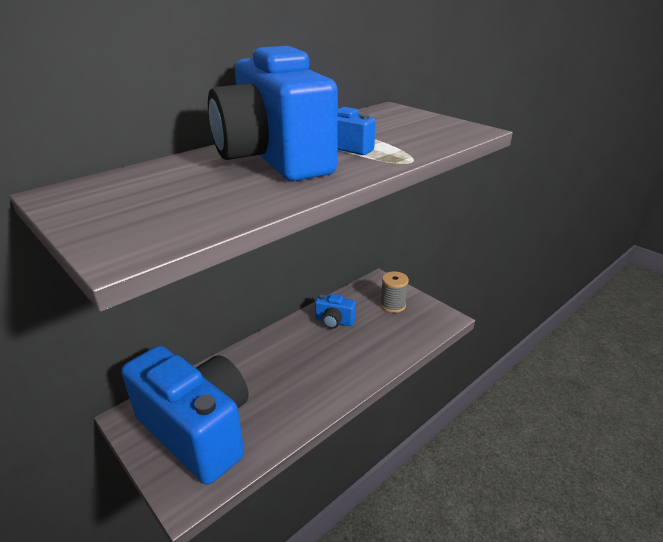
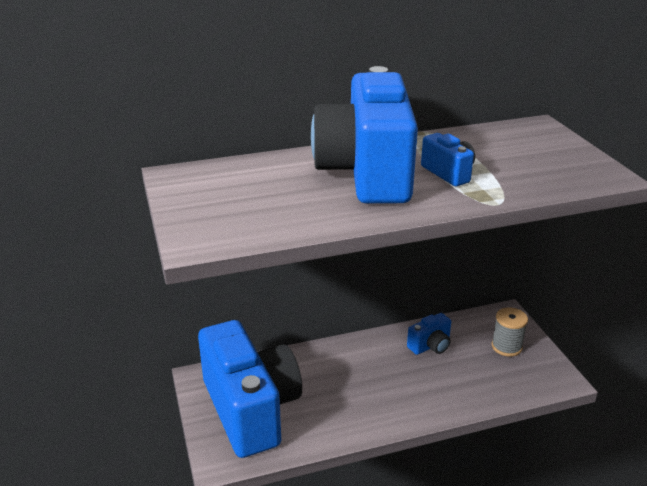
camera: 25 degrees right, 0 degrees up
(334, 321) = (430, 346): blue camera -> blue camera turned 75 degrees counterclockwise

